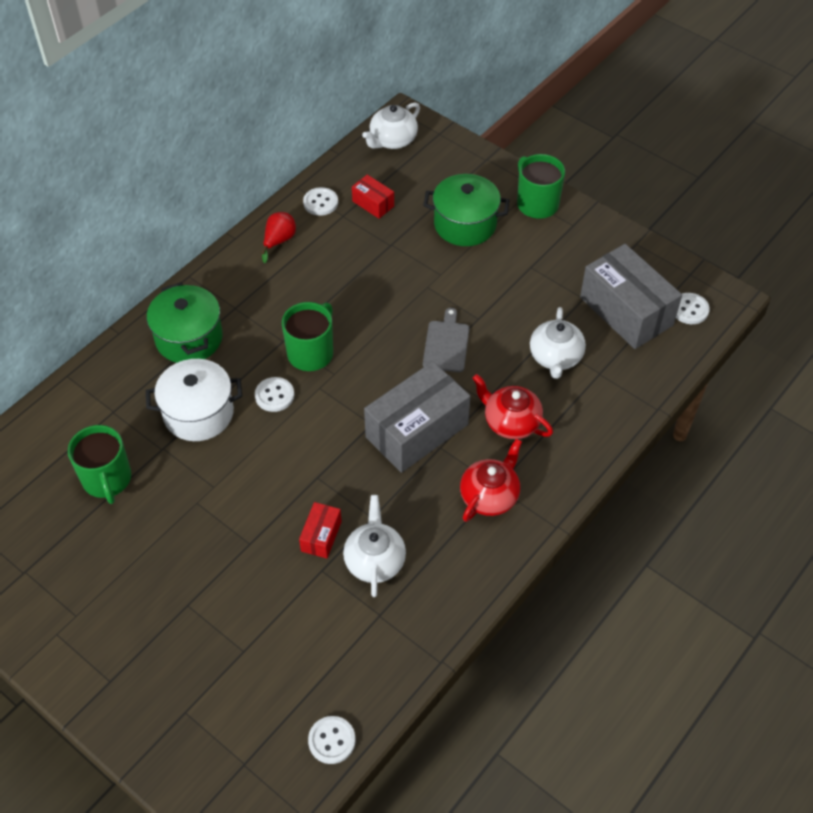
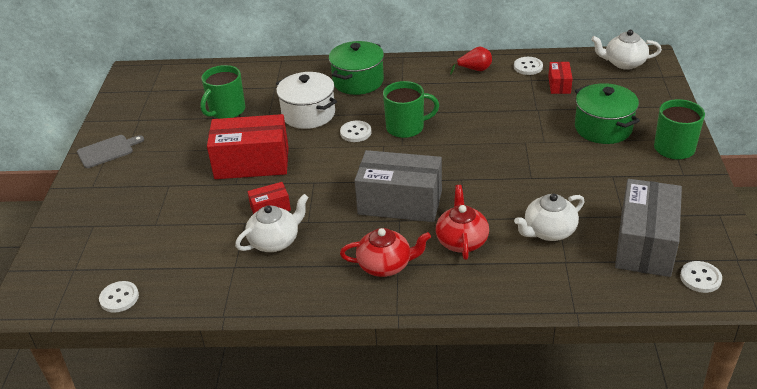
camera: 55 degrees right, 15 degrees down
(229, 510) = (252, 163): none -> red box
(446, 344) = (489, 176): grey cutting board -> grey cutting board (107, 151)

